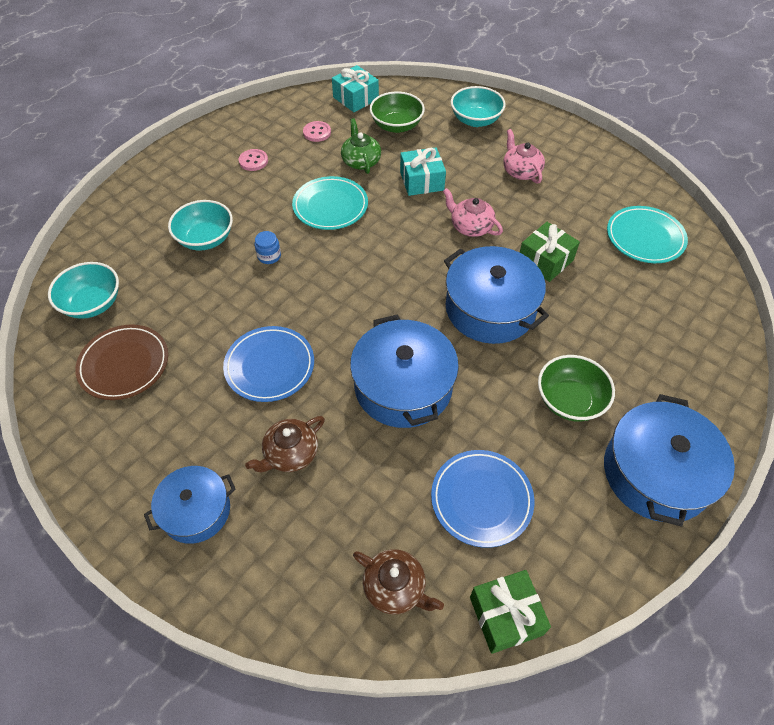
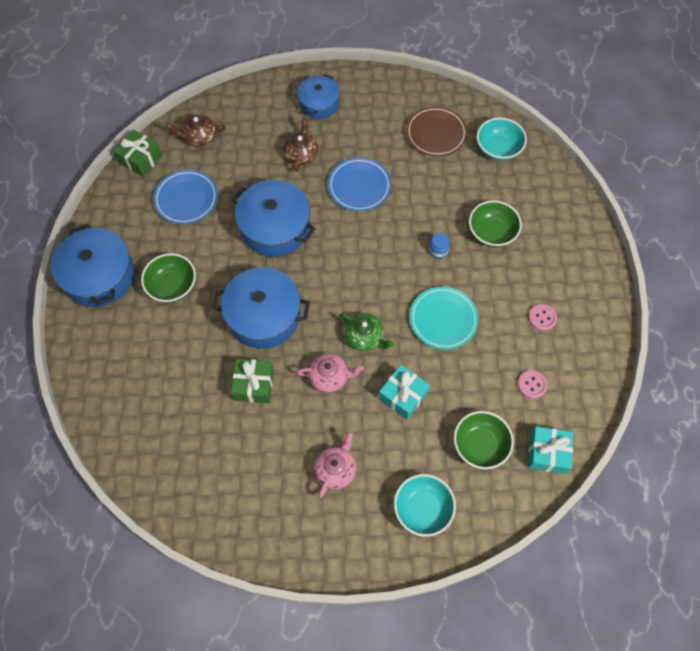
camera: 140 degrees right, 10 degrees up
(205, 239) = (491, 233): turquoise bowl -> green bowl
(361, 161) = (467, 380): green teapot -> green teapot (365, 337)
(521, 171) = (335, 469): pink teapot -> pink teapot turned 90 degrees counterclockwise
(645, 238) = (193, 466): turquoise plate -> none

